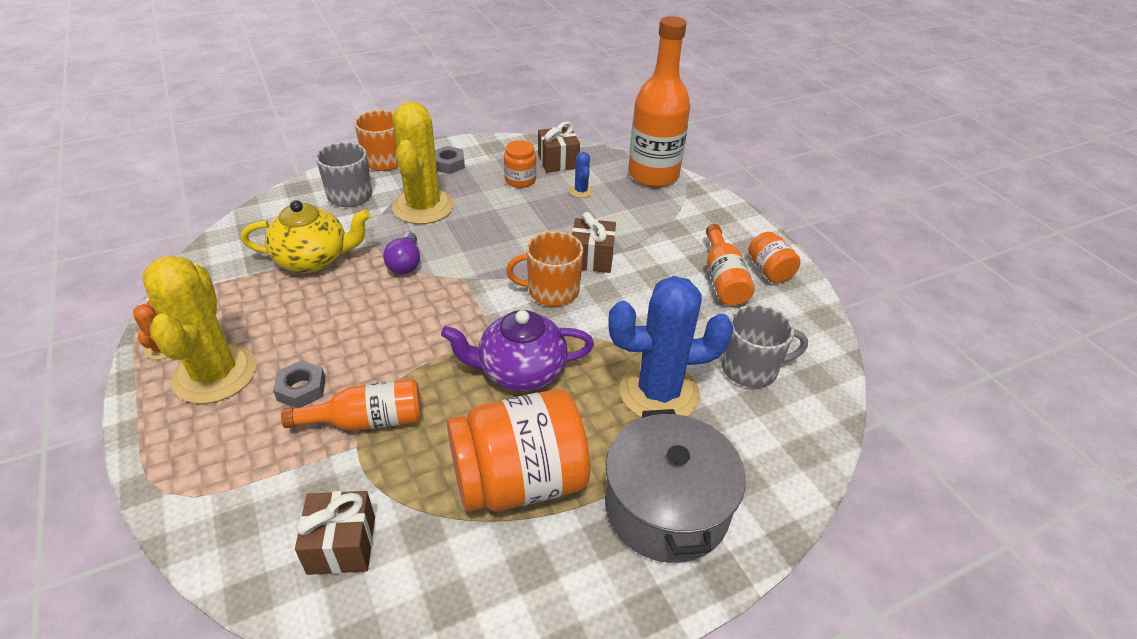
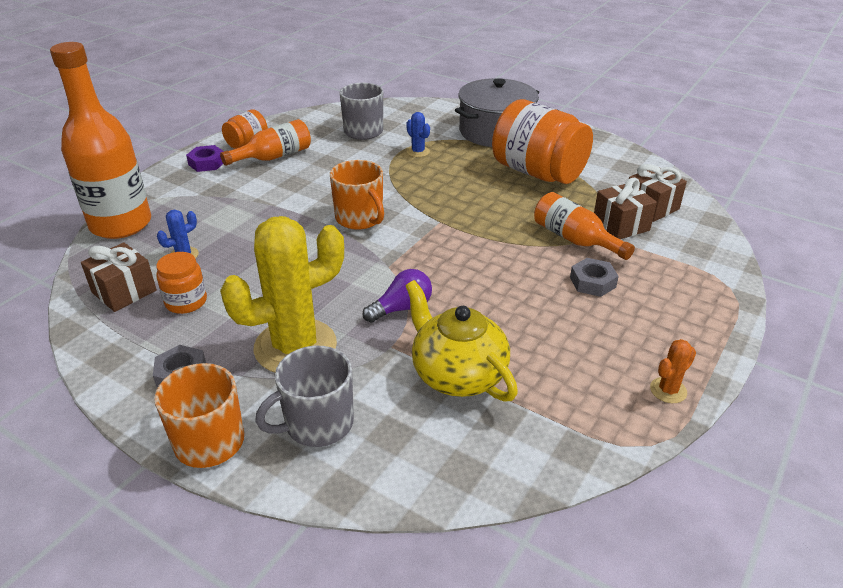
camera: 120 degrees left, 5 degrees down
(215, 374) = (642, 336): yellow cactus -> none
(520, 371) = (459, 201): purple teapot -> none
(591, 258) = (297, 215): brown gift -> brown gift (621, 225)
(659, 392) = (418, 152): blue cactus -> blue cactus, size x0.41
(737, 236) = (207, 163): none -> purple nut

